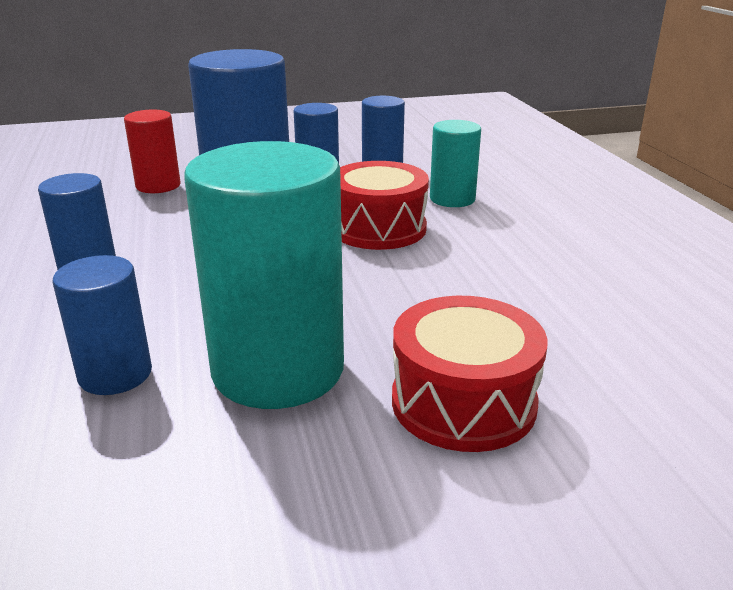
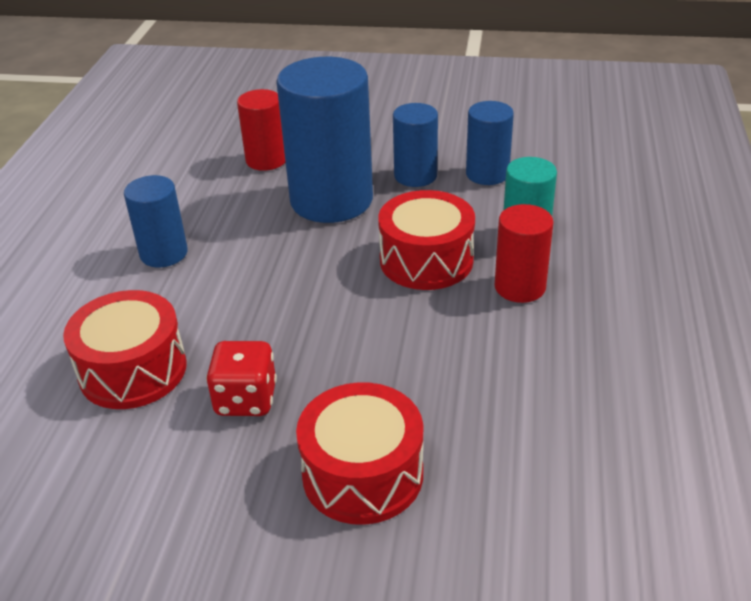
camera: 25 degrees right, 10 degrees up
(115, 374) = (133, 370): blue cylinder -> red drum
(278, 369) = (246, 399): turquoise cylinder -> red dice
(480, 231) = (520, 287): none -> red cylinder

